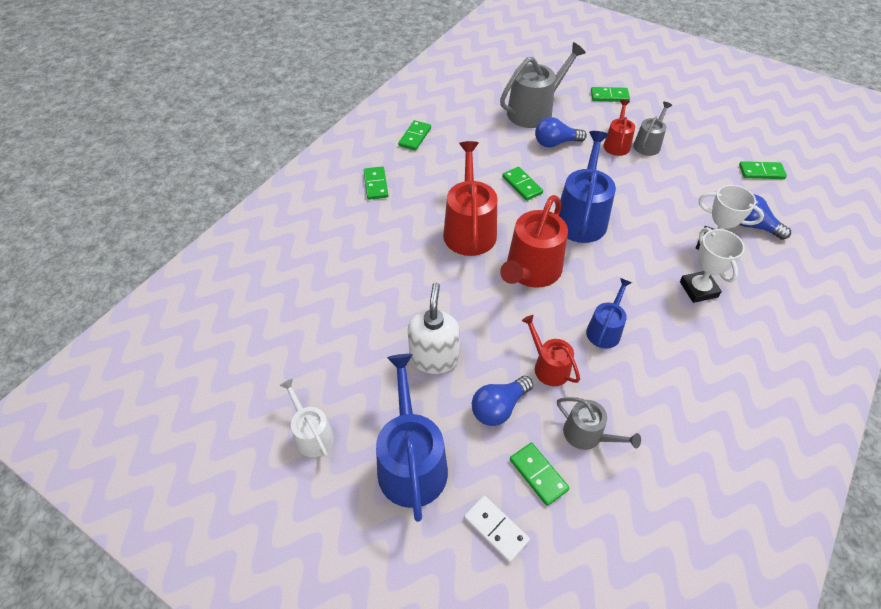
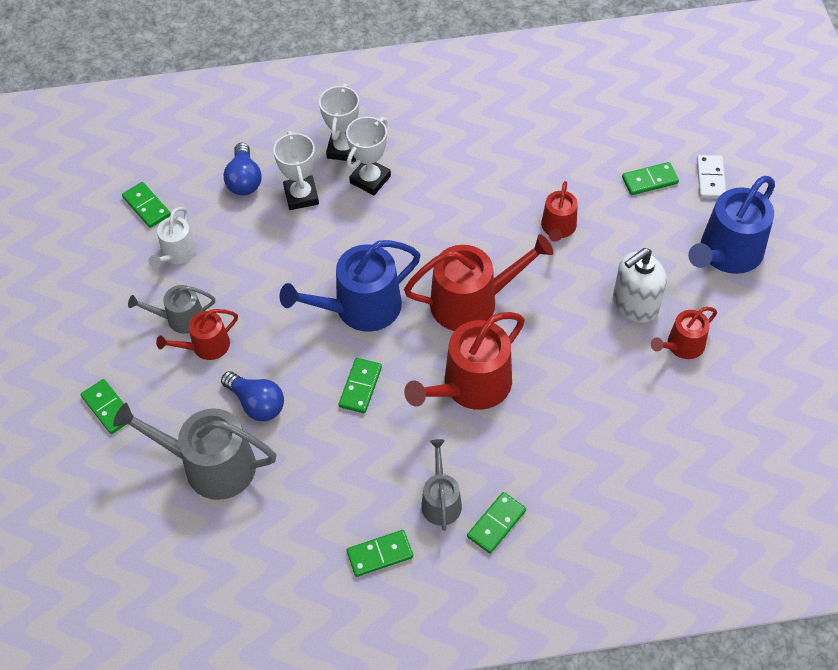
camera: 130 degrees left, 5 degrees up
(312, 434) = (783, 328): white watering can -> white watering can (177, 254)
(373, 356) = (682, 346): none -> red watering can
(499, 407) = (627, 234): blue light bulb -> none
(538, 474) = (649, 180): green domino -> green domino turned 60 degrees clockwise
(587, 435) = (589, 172): grey watering can -> grey watering can (441, 501)
(605, 330) = (482, 214): blue watering can -> none
(745, 294) = (344, 149): none -> white trophy

